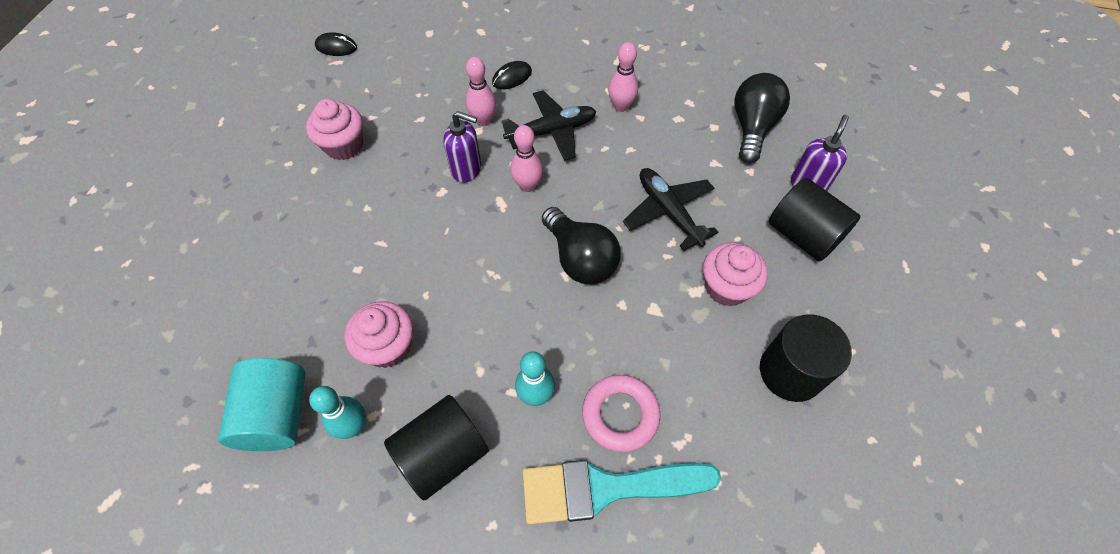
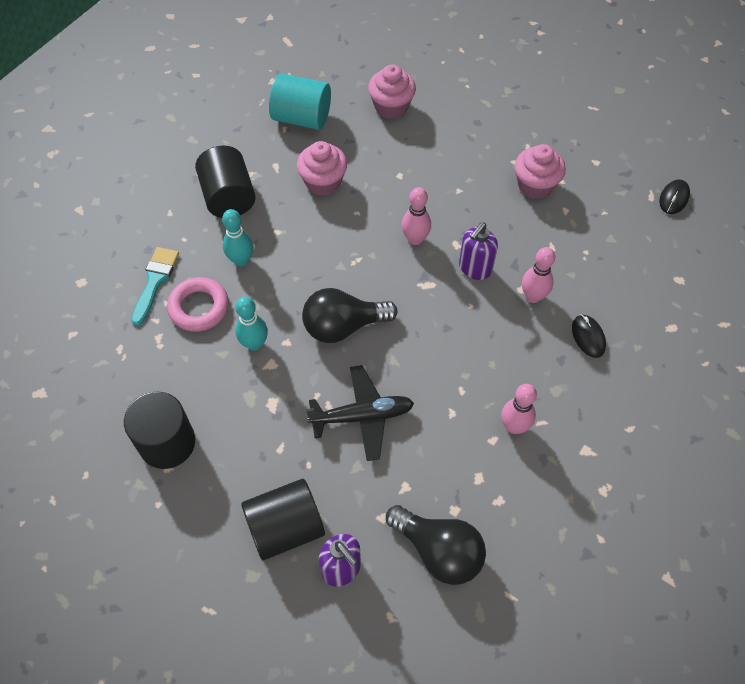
camera: 110 degrees right, 0 degrees up
(354, 426) = (273, 154): turquoise bowling pin -> turquoise bowling pin (254, 344)
(527, 185) = (438, 310): pink bowling pin -> pink bowling pin (415, 239)
(551, 131) = (499, 350): black plane -> none
(606, 488) = (155, 281): turquoise brush -> turquoise brush, size x0.63
(726, 287) = (264, 430): pink cupcake -> pink cupcake (391, 107)

